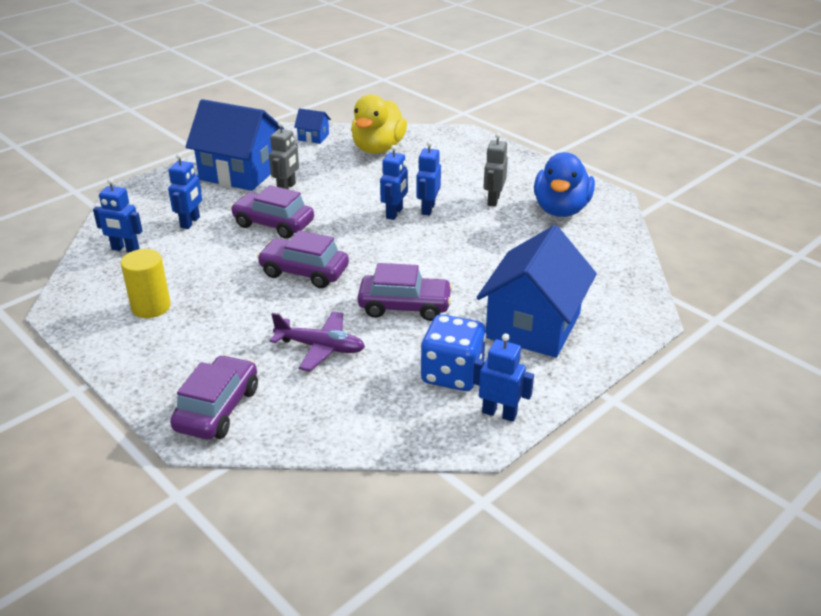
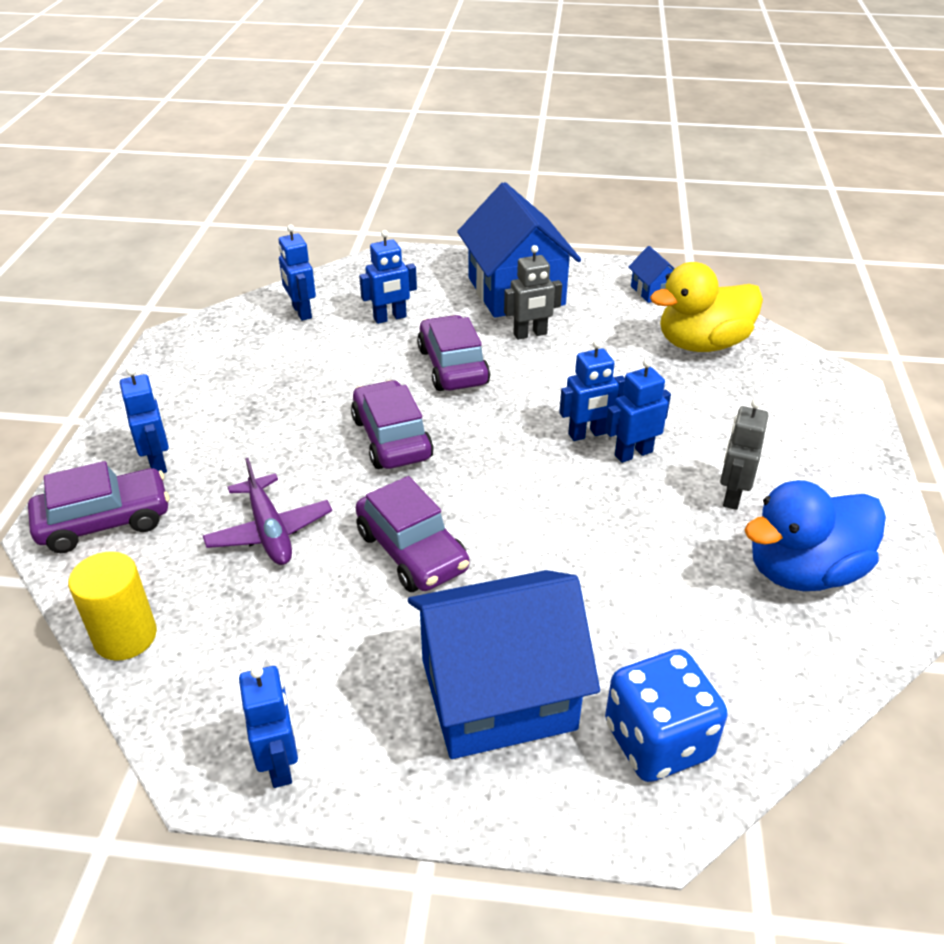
camera: 50 degrees right, 5 degrees up
(151, 307) = (227, 382): yellow cylinder -> yellow cylinder (125, 636)
(190, 366) = (158, 462): none -> blue robot
(452, 374) = (319, 671): blue dice -> blue dice (657, 741)
(493, 200) = (732, 495): grey robot -> grey robot turned 45 degrees counterclockwise

